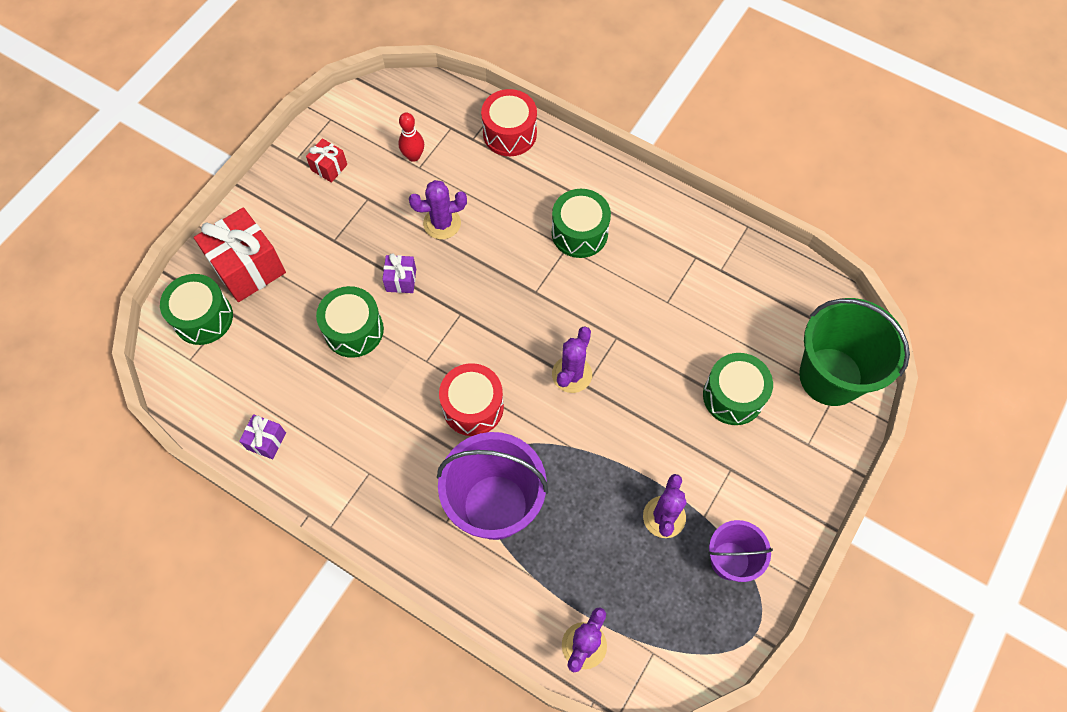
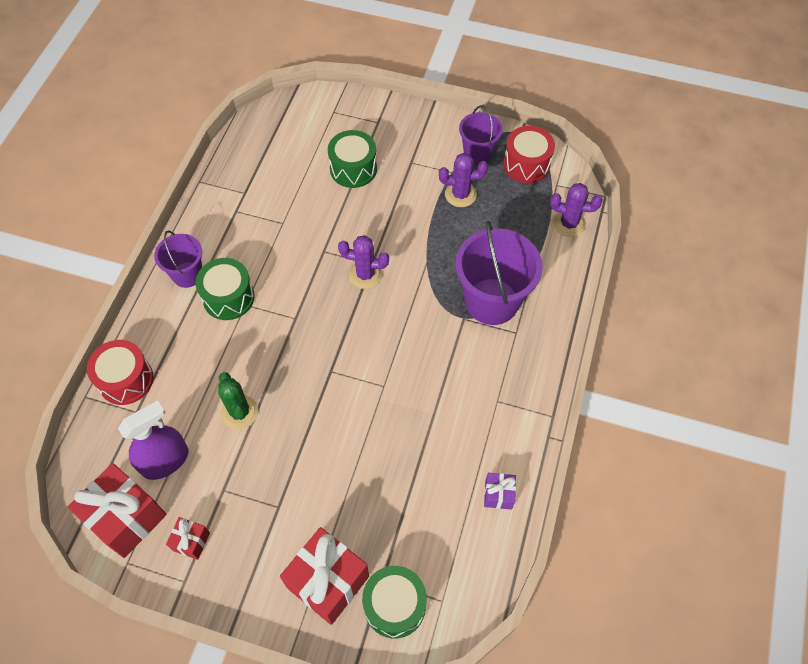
camera: 105 degrees left, 5 degrees down
(354, 330) = (370, 455): green drum -> none
(370, 122) = (126, 518): none -> red gift
(401, 280) = (308, 430): purple gift -> none
(413, 156) = (165, 461): red bowling pin -> purple spray bottle
(442, 223) = (240, 412): purple cactus -> green cactus
(473, 407) = (414, 338): red drum -> red drum (526, 164)
(619, 199) = (187, 274): none -> purple bucket
(830, 376) = (321, 115): green bucket -> none

